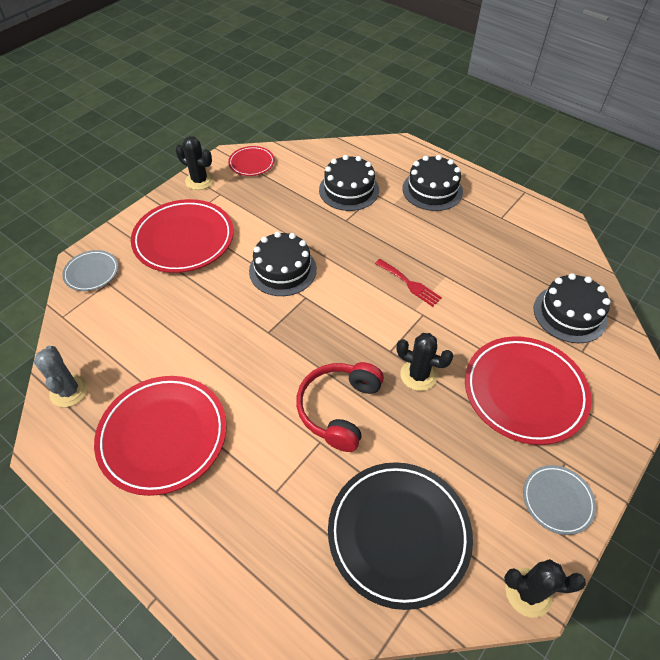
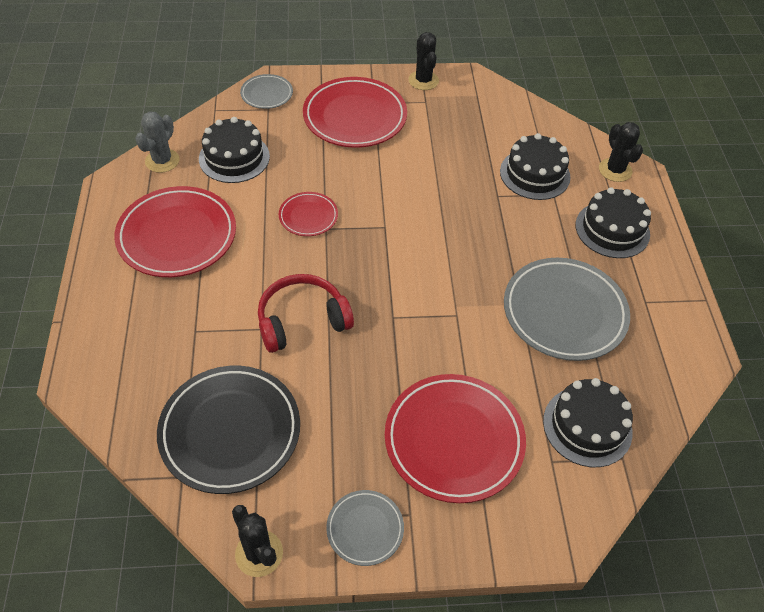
camera: 45 degrees right, 0 degrees up
(251, 163) = (482, 95): red plate -> red plate (308, 216)
(282, 270) = (395, 194): black cake -> black cake (234, 157)
(409, 284) = (479, 284): red fork -> none
(418, 375) = (389, 352): black cactus -> black cactus (615, 170)
(473, 259) = (564, 312): none -> grey plate

